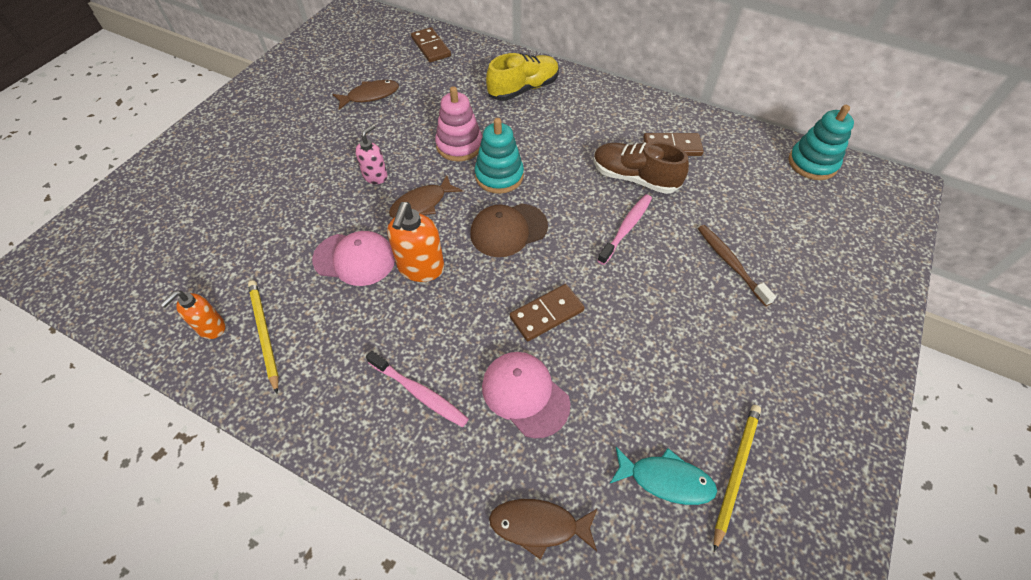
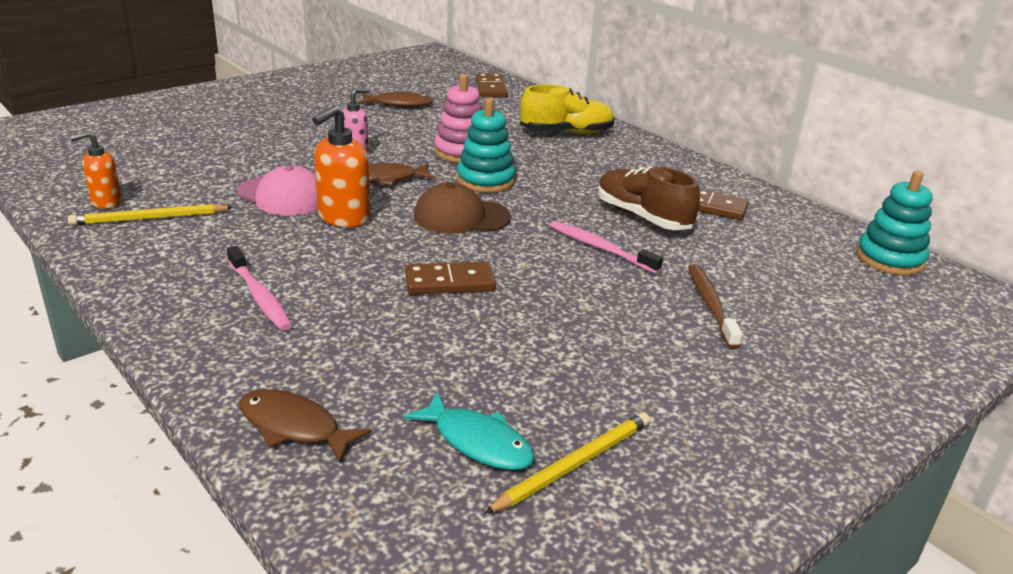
camera: 20 degrees right, 25 degrees down
(264, 334) = (149, 218): yellow pencil -> yellow pencil turned 105 degrees counterclockwise
(525, 394) = (371, 330): pink cap -> none
(626, 228) = (600, 248): pink toothbrush -> pink toothbrush turned 105 degrees counterclockwise

